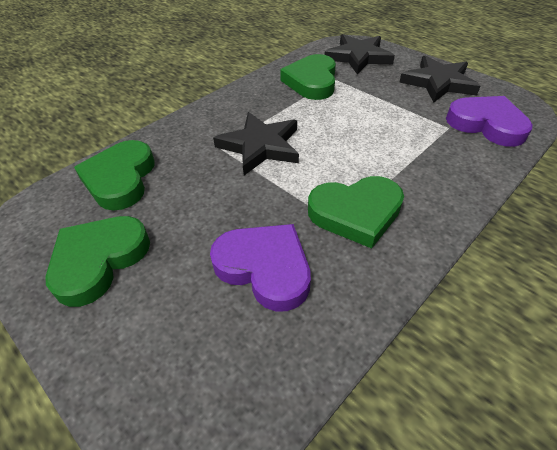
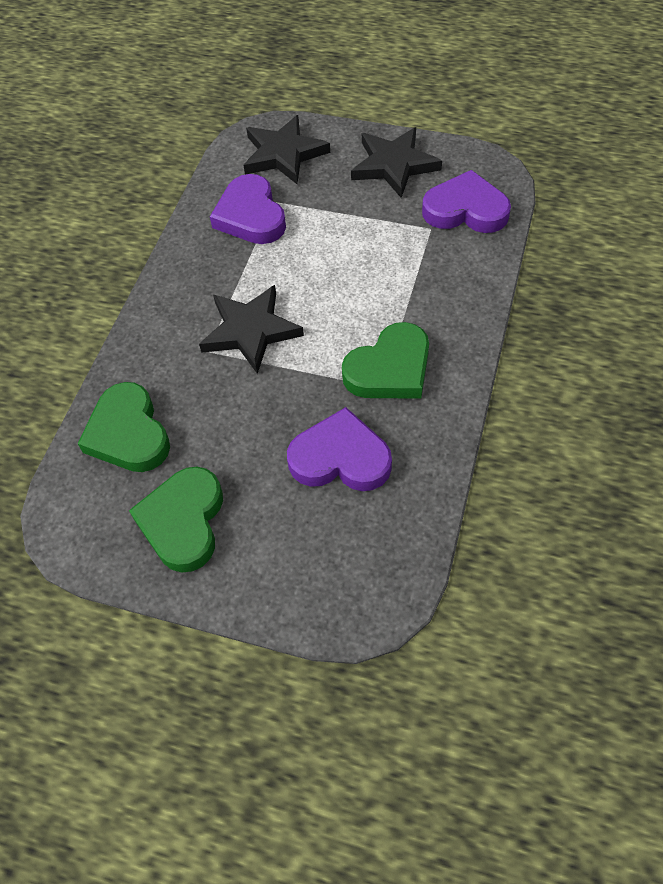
camera: 25 degrees left, 10 degrees up
(312, 81) = (251, 216): green heart -> purple heart

